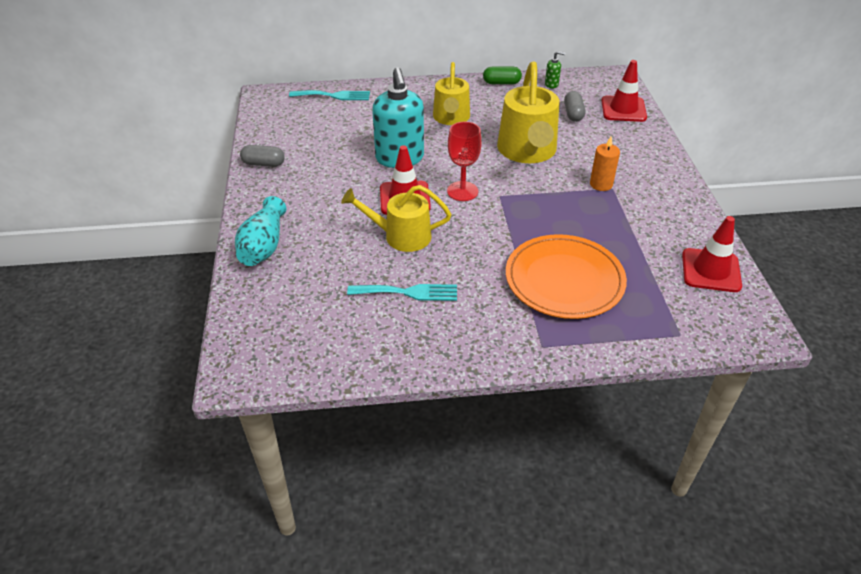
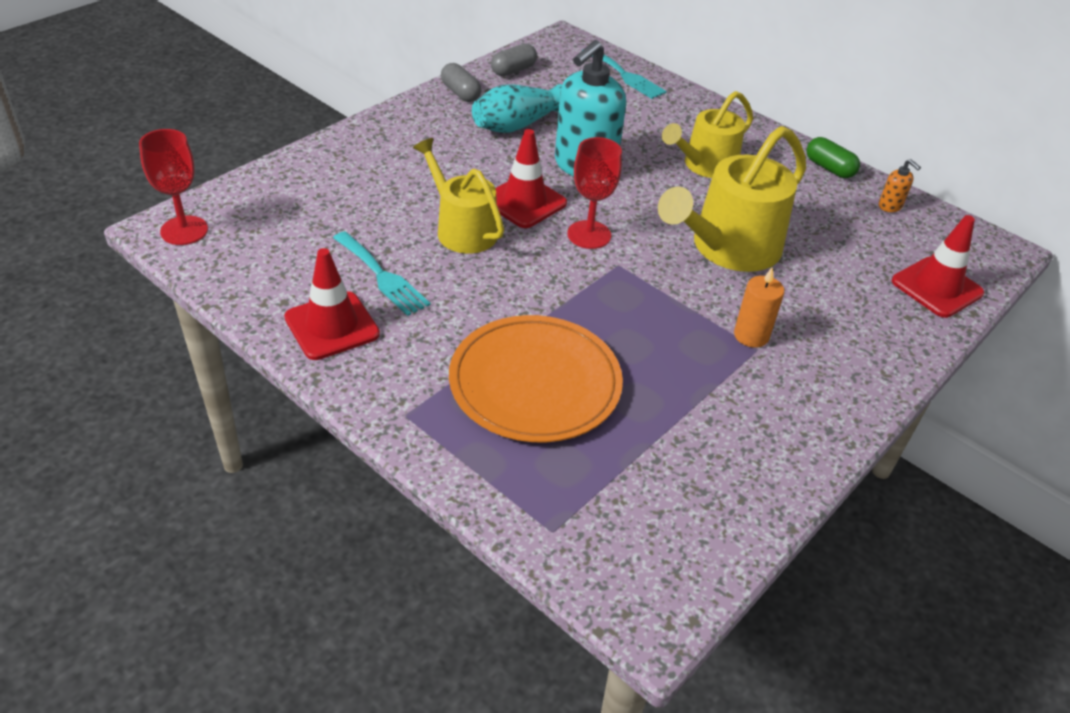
camera: 45 degrees right, 0 degrees up
(251, 364) = (184, 230): none -> red goblet
(263, 246) = (344, 155): turquoise vase -> turquoise vase (516, 125)
(551, 84) = (890, 206): green soap dispenser -> orange soap dispenser
(573, 114) = (858, 250): grey capsule -> grey capsule (513, 70)
(711, 270) = (712, 511): red traffic cone -> red traffic cone (332, 326)

